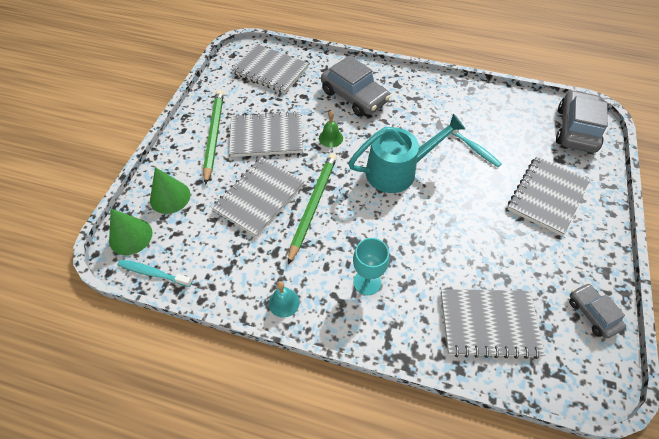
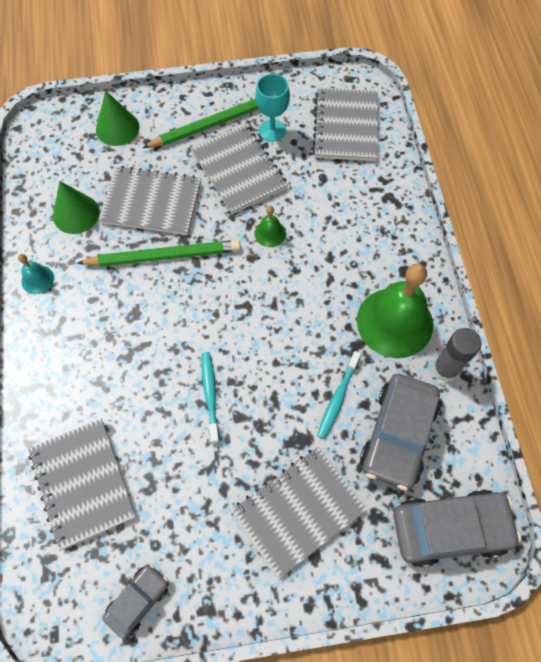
camera: 65 degrees right, 10 degrees up
(130, 236) = (60, 122): green cone -> green cone (76, 214)
(153, 273) = (29, 160): turquoise toothbrush -> turquoise toothbrush (210, 395)
(354, 96) = (353, 231): grey car -> grey car (398, 435)
(367, 282) = (88, 345): turquoise goblet -> turquoise goblet (272, 130)
(397, 171) = (254, 321): turquoise watering can -> none
(431, 102) = (394, 322): none -> green bell
(473, 93) = (445, 369): none -> grey glue stick
(546, 196) = (298, 511): grey notebook -> grey notebook turned 45 degrees counterclockwise

